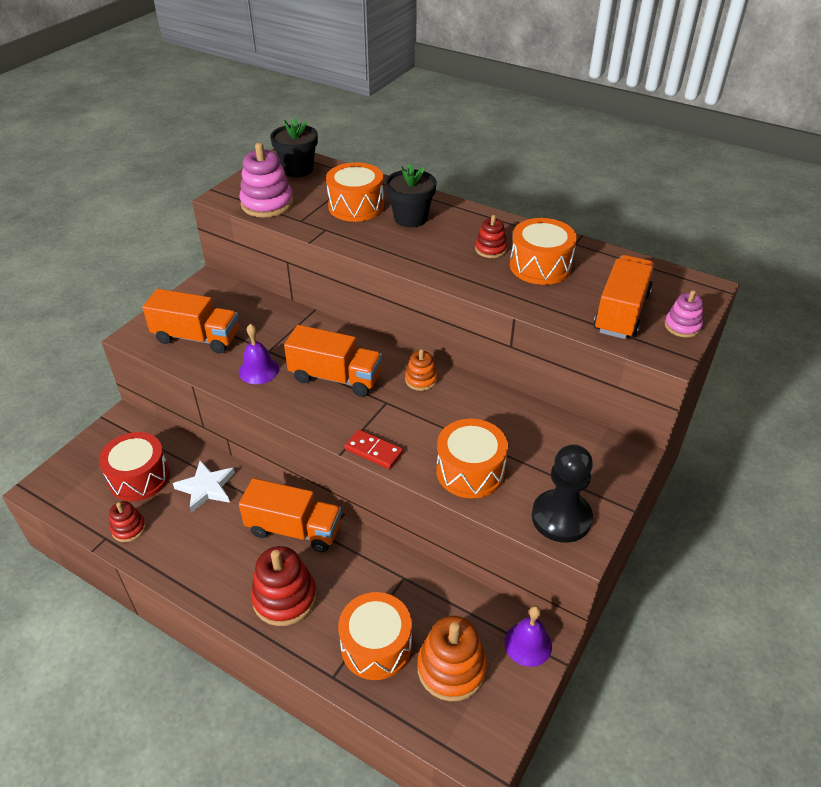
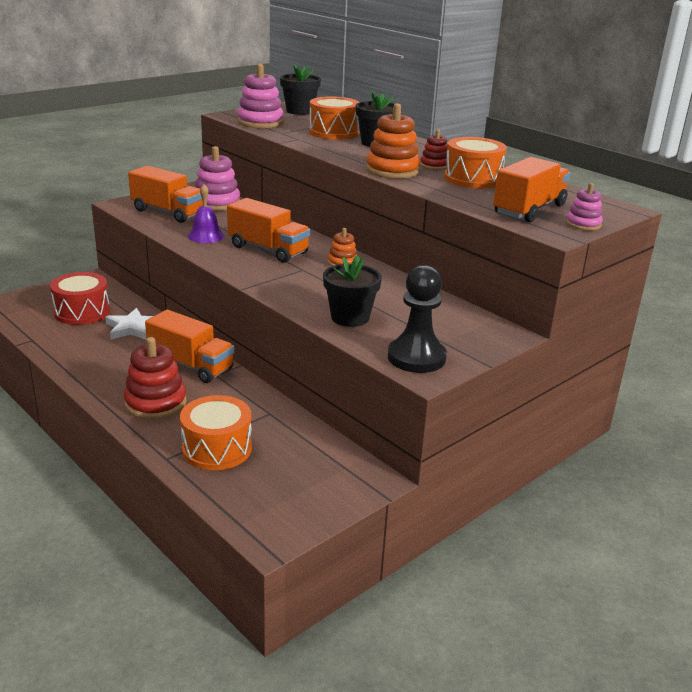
camera: 15 degrees right, 15 degrees down
(129, 528) = (54, 338): red stacking toy -> none
(242, 307) = (217, 203): none -> pink stacking toy
(373, 451) = (272, 292): red domino -> none
(451, 668) = (277, 477): orange stacking toy -> orange stacking toy (392, 170)
(470, 471) = (350, 317): orange drum -> black flower pot
(528, 644) = (360, 478): purple bell -> none

